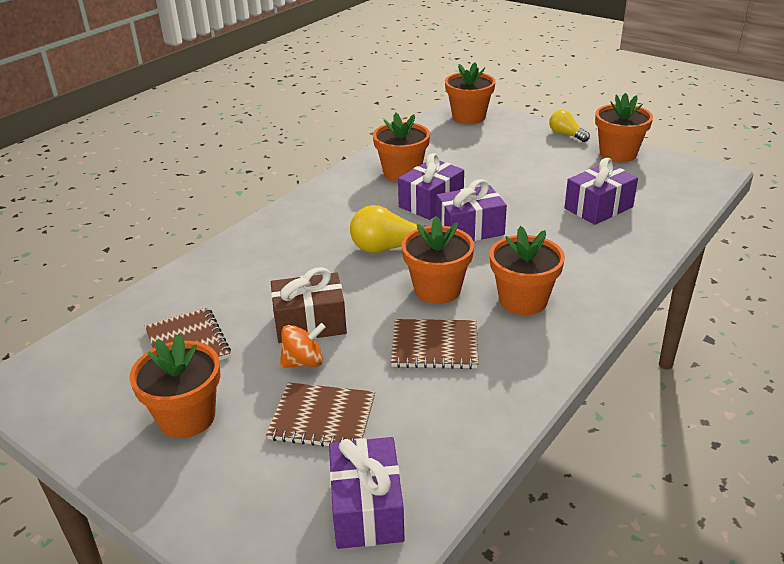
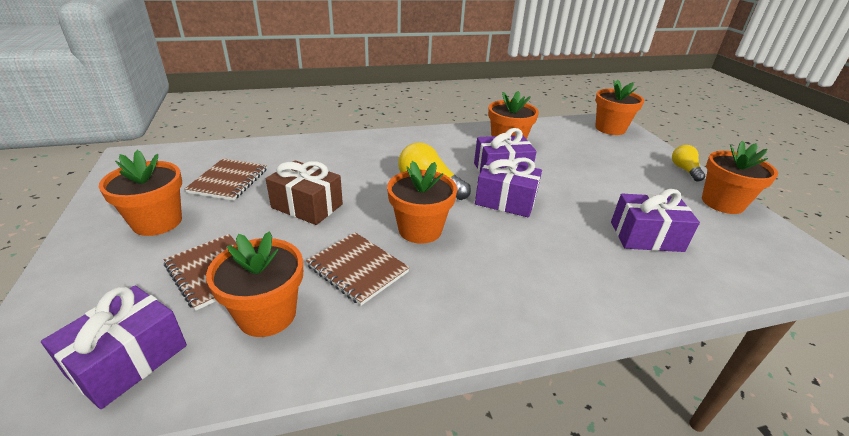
camera: 35 degrees right, 0 degrees up
(304, 362) = (264, 228): orange spinning top -> none
(523, 300) = (474, 274): orange flower pot -> orange flower pot (267, 314)

